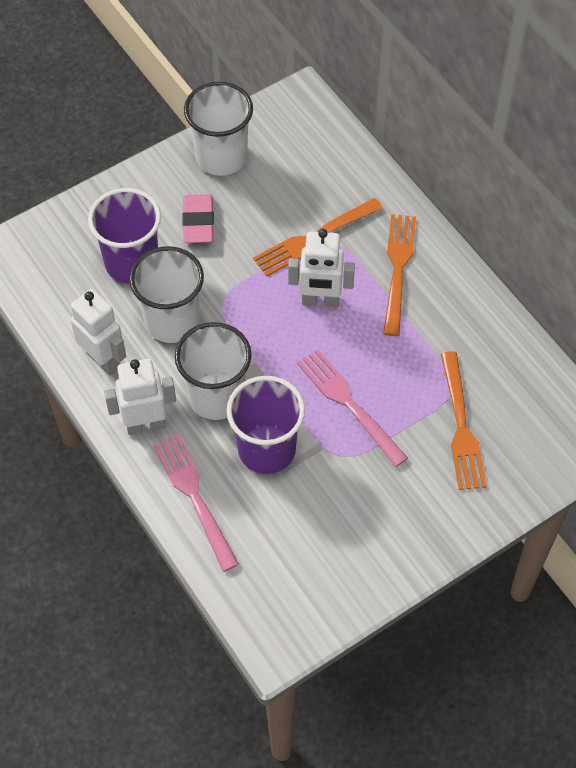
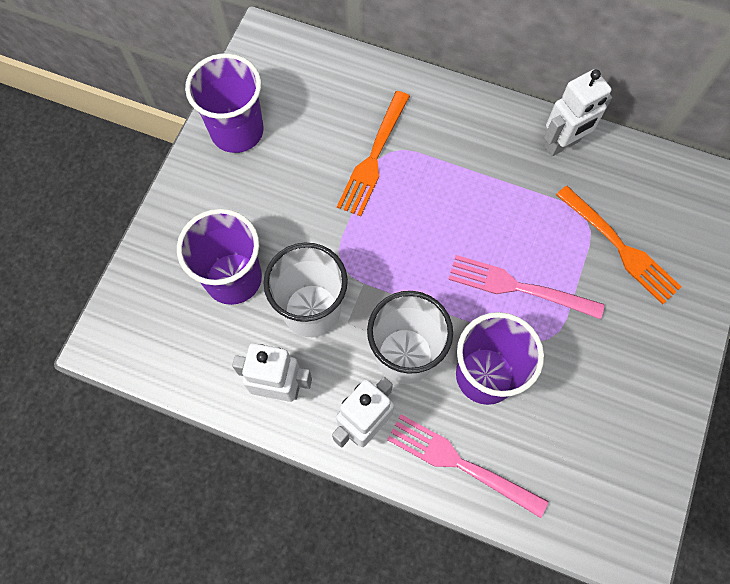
camera: 35 degrees left, 10 degrees up
(198, 222) = (263, 203): pink eraser -> none
(221, 157) = (237, 131): white cup -> purple cup
(320, 301) = (422, 210): white robot -> white robot (562, 144)
(398, 269) = (463, 142): orange fork -> none

